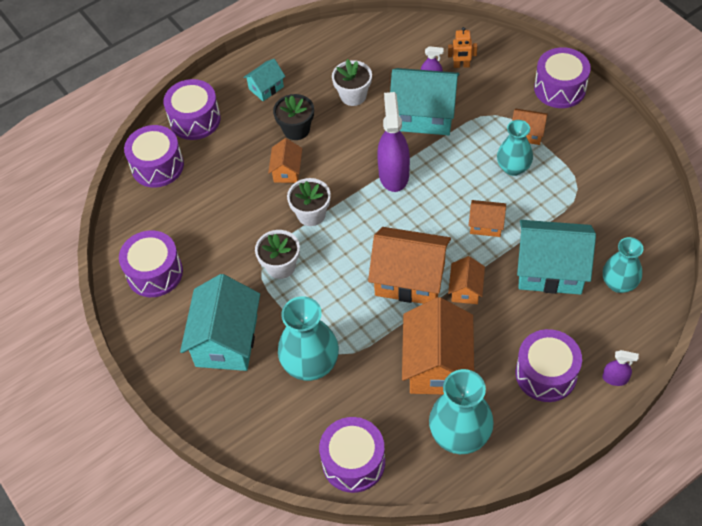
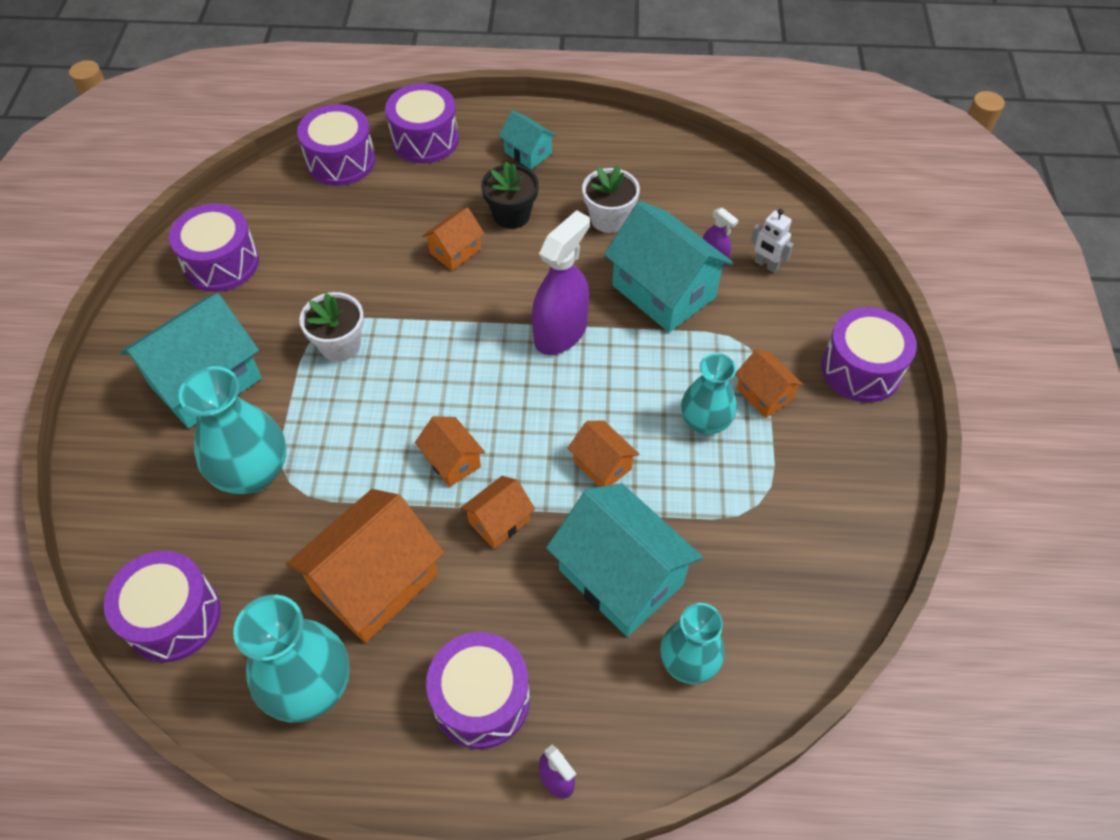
camera: 35 degrees right, 0 degrees up
(266, 88) = (528, 153): turquoise house -> turquoise house turned 45 degrees clockwise
(311, 214) = (429, 313): white flower pot -> none
(410, 279) = (452, 461): orange house -> orange house, size x0.51
(461, 65) = (766, 265): orange robot -> white robot

